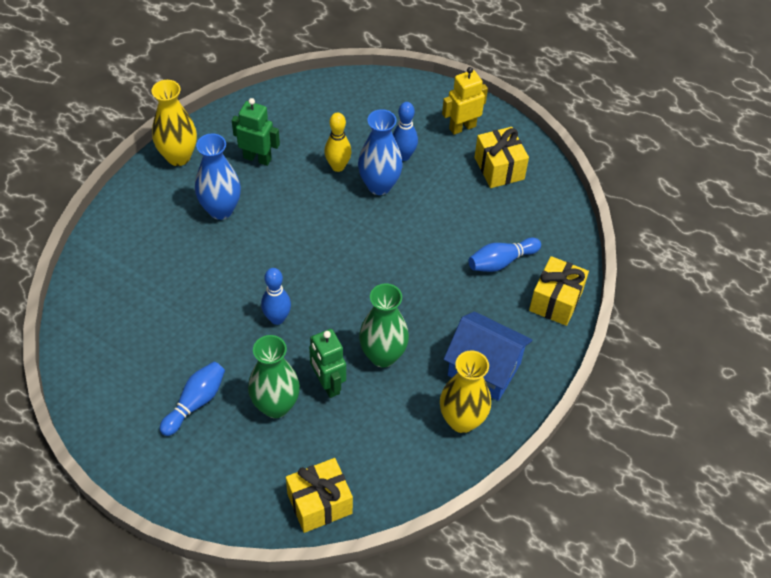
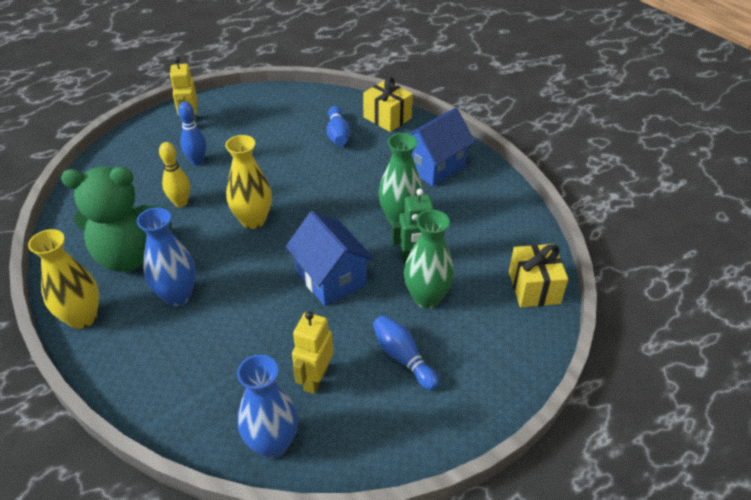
camera: 70 degrees left, 10 degrees down
(155, 341) = (315, 379): none -> yellow robot
(257, 158) = (131, 255): green robot -> green teddy bear
(277, 318) = (331, 278): blue bowling pin -> blue house
(379, 185) = (220, 182): blue vase -> blue vase (272, 443)
(462, 420) = (476, 188): yellow vase -> yellow vase (253, 220)
(499, 168) = (246, 114): yellow gift -> none

